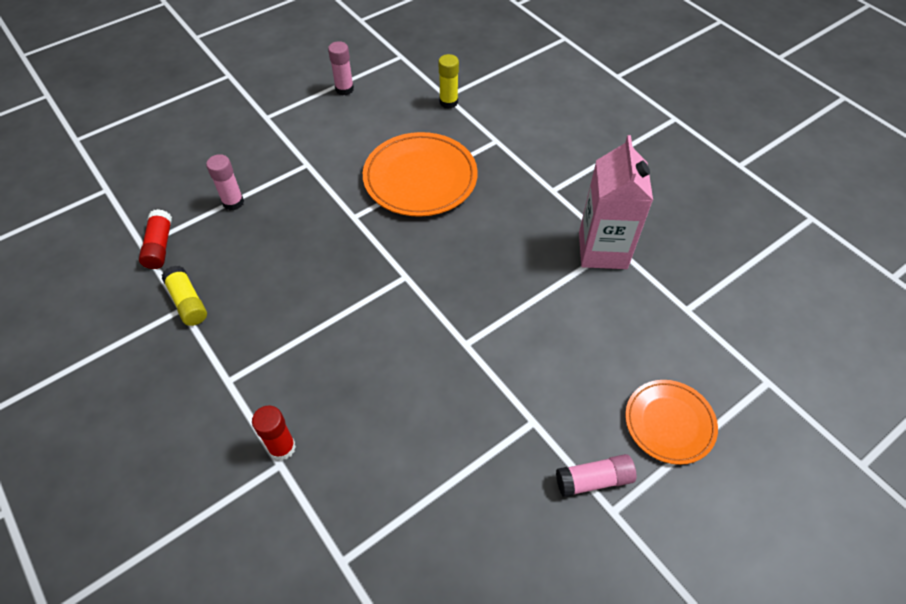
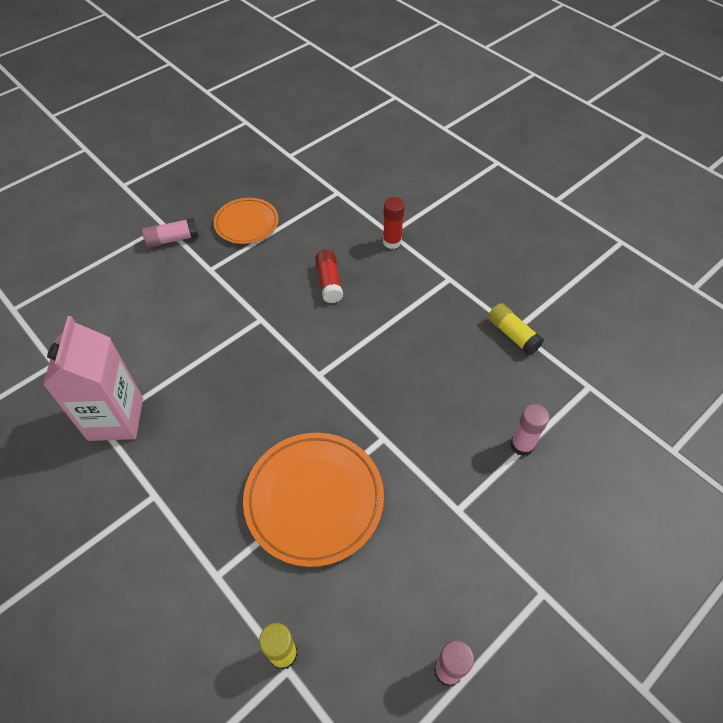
camera: 175 degrees right, 0 degrees up
(159, 246) = (570, 386): red glue stick -> red glue stick (329, 282)
(669, 423) = (106, 275): orange plate -> orange plate (246, 223)

